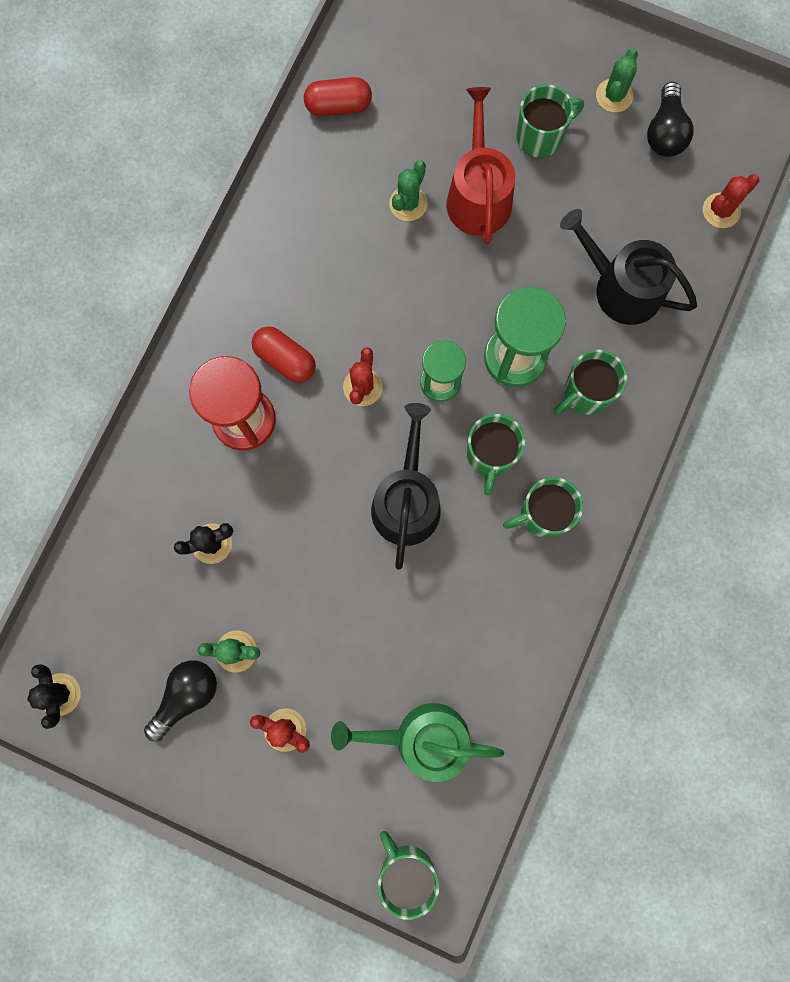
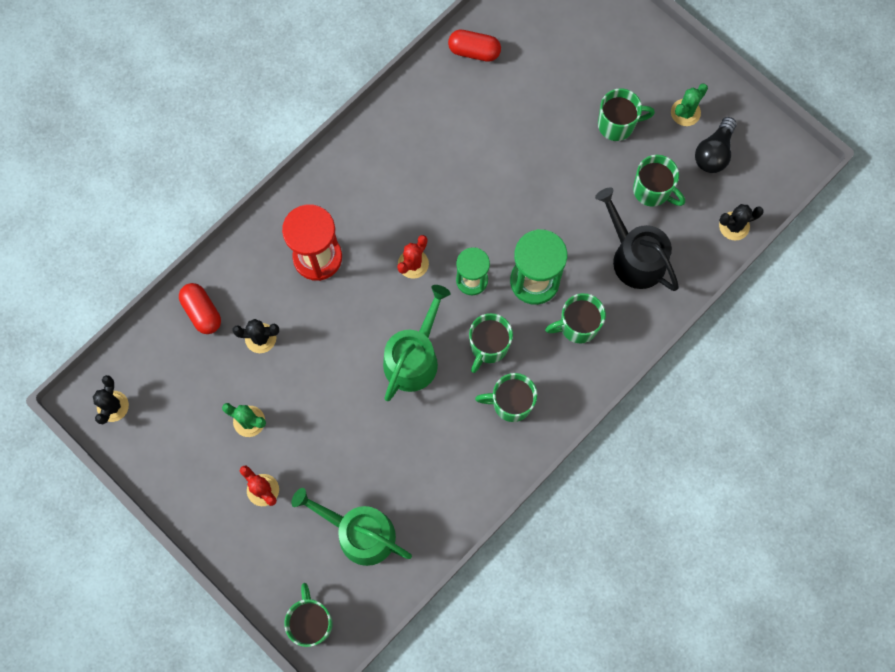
camera: 20 degrees right, 5 degrees down
(186, 696) = (201, 440): black light bulb -> none
(285, 359) = (364, 224): red capsule -> red capsule (202, 312)
(407, 500) = (414, 357): black watering can -> green watering can
(408, 204) = (498, 141): green cactus -> none
(478, 195) = (553, 152): red watering can -> none
(611, 201) = (652, 190): none -> green mug
(721, 210) = (734, 226): red cactus -> black cactus

